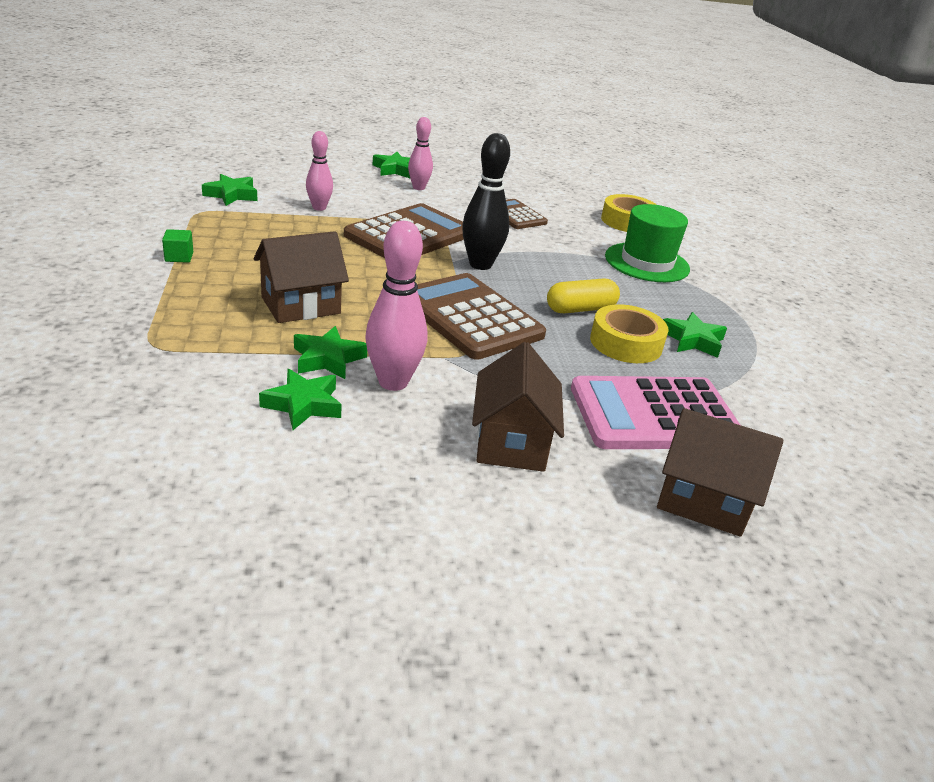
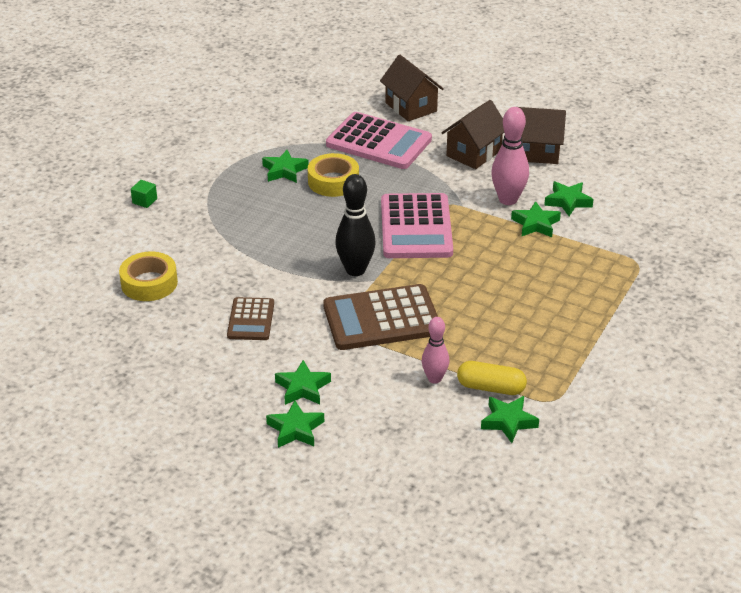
camera: 140 degrees left, 5 degrees up
(179, 257) = (593, 341): green cube -> green cube (144, 201)
(301, 305) = (526, 268): brown house -> brown house (536, 152)
(418, 188) = (302, 388): pink bowling pin -> green star
(470, 317) = (416, 227): brown calculator -> pink calculator
(580, 309) = (329, 212): yellow capsule -> yellow capsule (491, 388)
(647, 262) = (211, 235): green hat -> none

